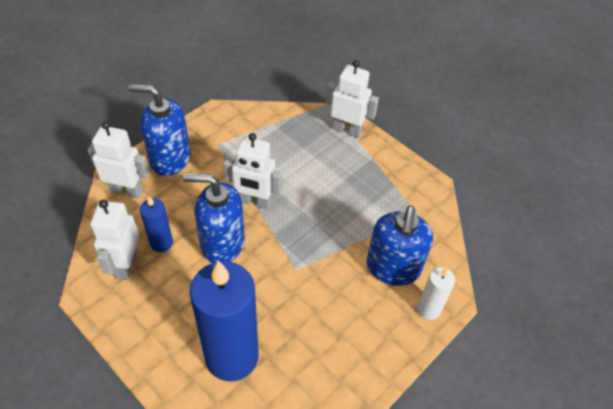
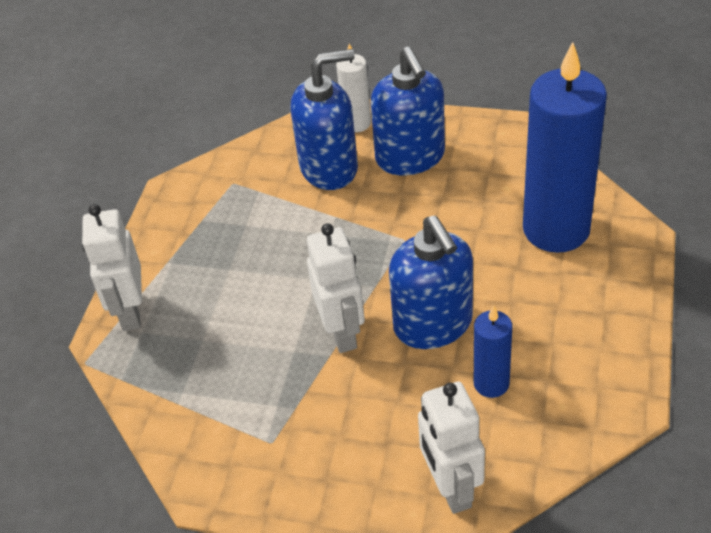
camera: 115 degrees left, 5 degrees down
(126, 265) = (555, 396): white robot -> none
(170, 158) = (348, 481): blue soap dispenser -> blue soap dispenser (410, 157)

